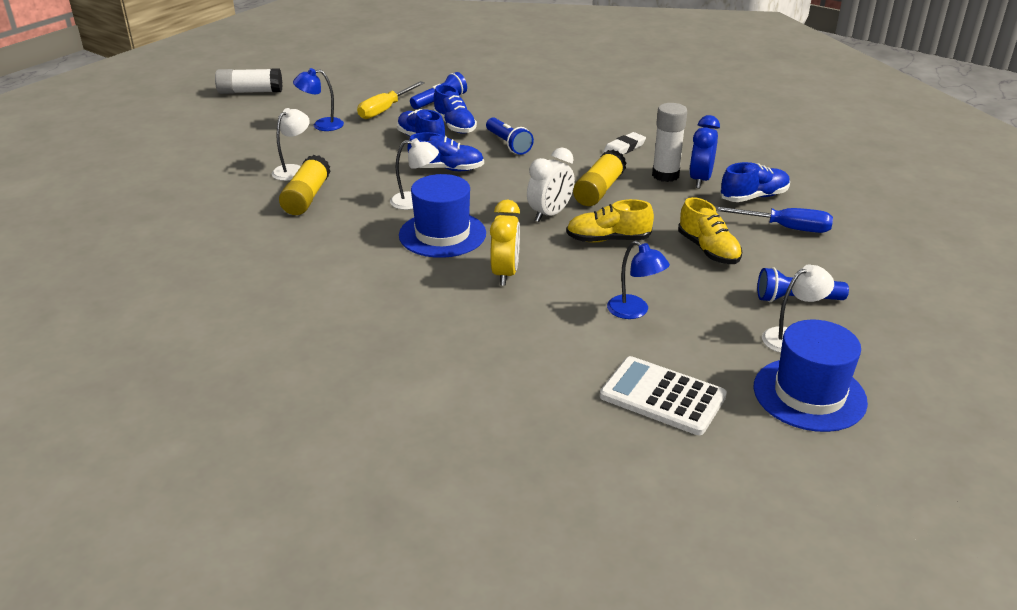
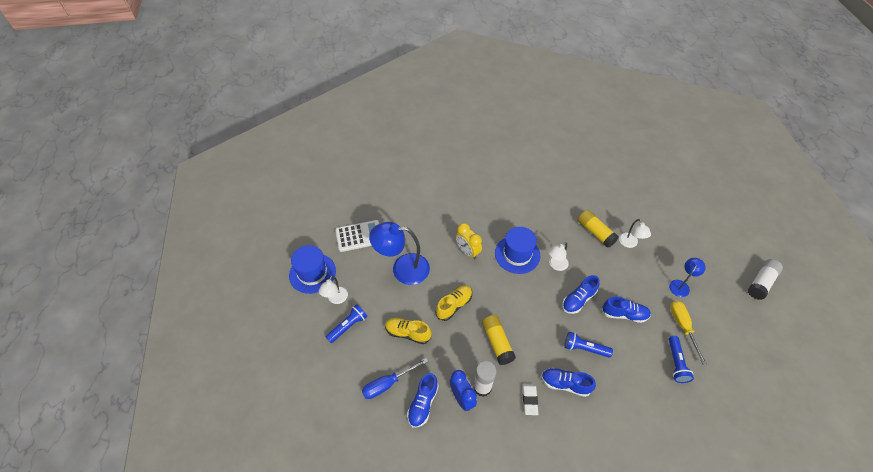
camera: 135 degrees right, 20 degrees up
(454, 126) = (631, 343): blue shoe -> blue shoe (565, 384)
(550, 214) = (495, 303): white clock -> none
(634, 311) = (402, 269): blue lamp -> blue lamp, size x1.90

